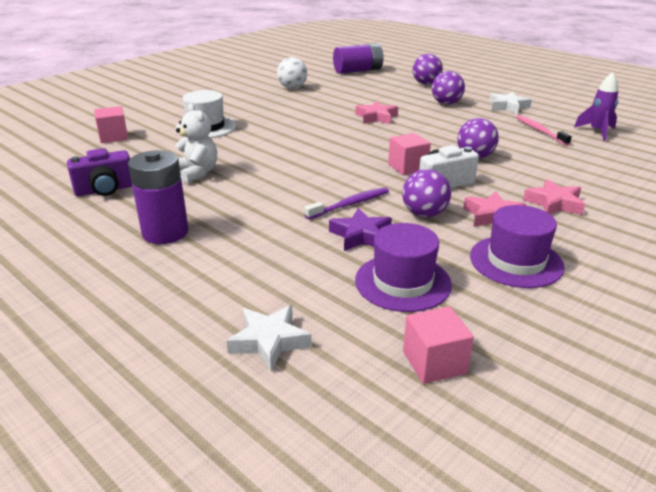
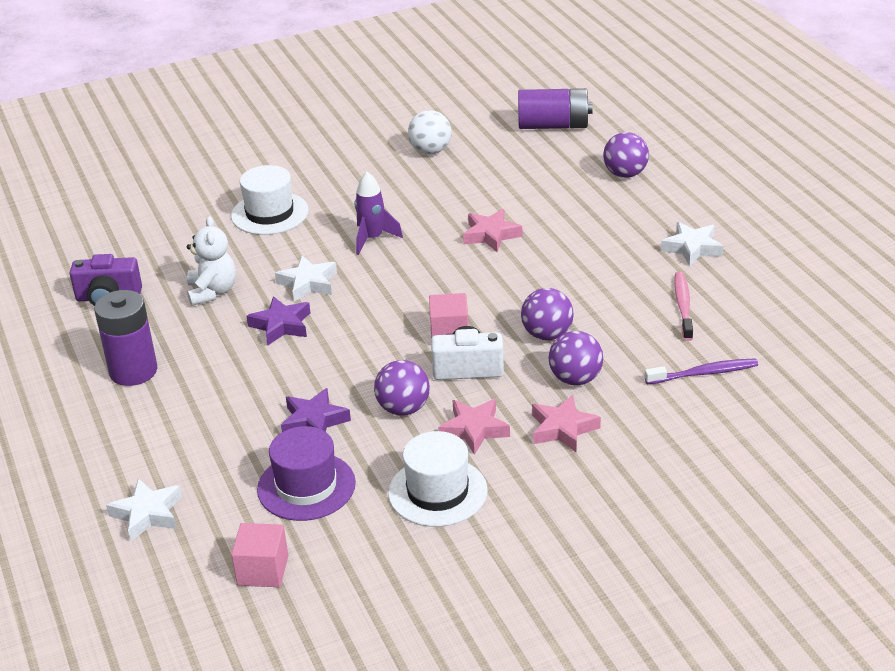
camera: 25 degrees right, 5 degrees up
(113, 137) = (158, 210): pink cube -> none
(271, 157) = (308, 283): none -> white star
(273, 183) = (281, 325): none -> purple star
(350, 204) = (337, 376): purple toothbrush -> purple toothbrush (704, 373)
(446, 103) = (611, 224): purple ball -> purple ball (575, 379)
(516, 261) = (437, 492): purple hat -> white hat
(597, 132) = (761, 324): purple rocket -> purple rocket (373, 239)

